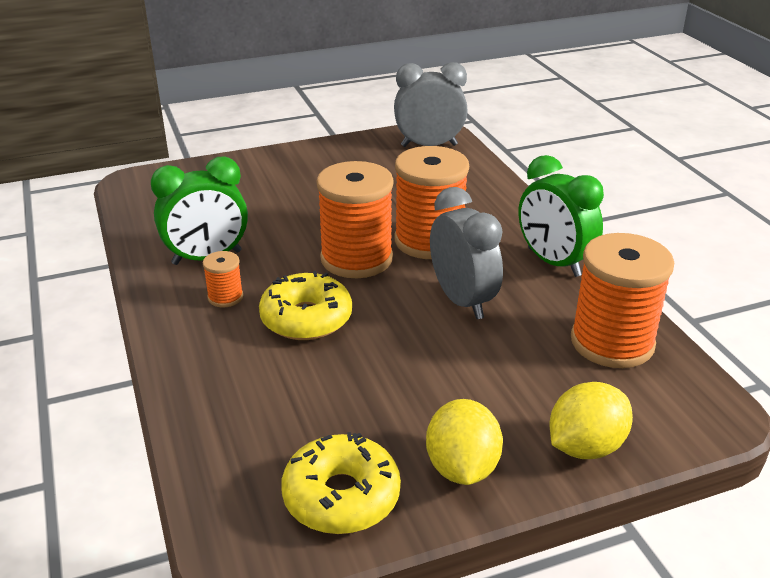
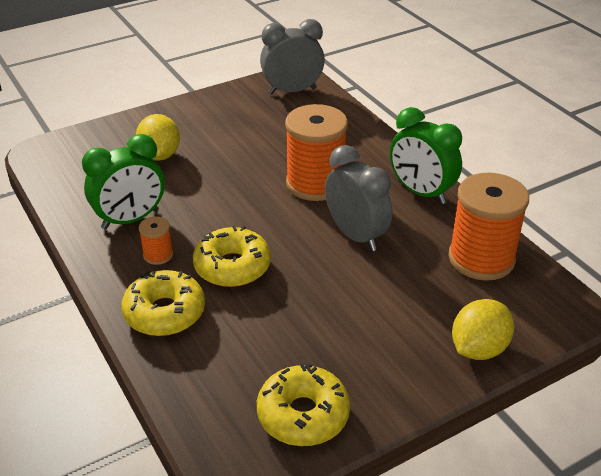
camera: 10 degrees left, 5 degrees up
(212, 359) = (164, 312): none -> yellow donut
(356, 259) = (259, 207): orange spool -> none
(462, 468) = (389, 378): yellow lemon -> yellow lemon (160, 155)

